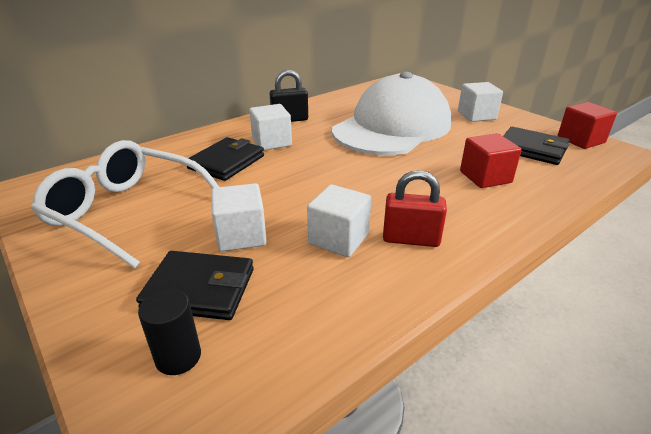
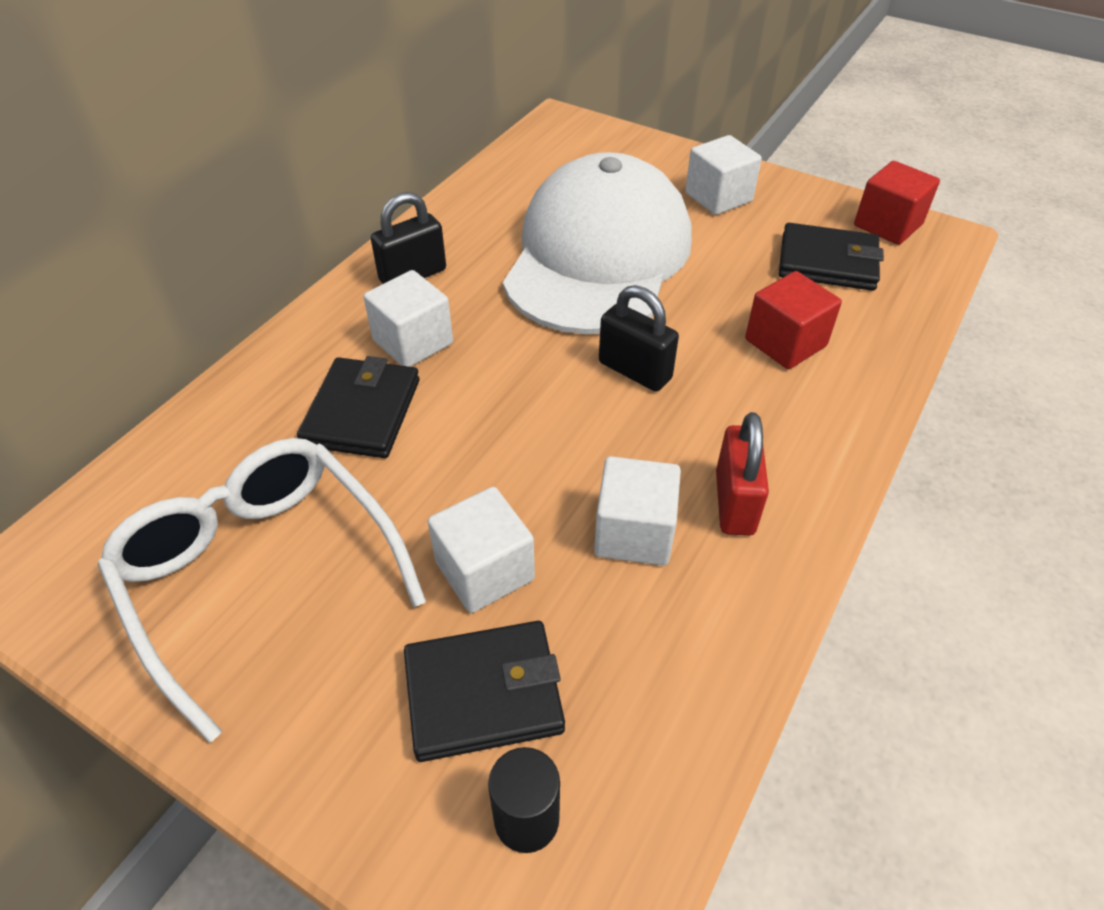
camera: 20 degrees left, 15 degrees up
(127, 211) = (261, 575): white glasses -> white glasses turned 45 degrees clockwise
(384, 172) = (634, 371): none -> black padlock
(411, 239) = (734, 503): red padlock -> red padlock turned 75 degrees counterclockwise

